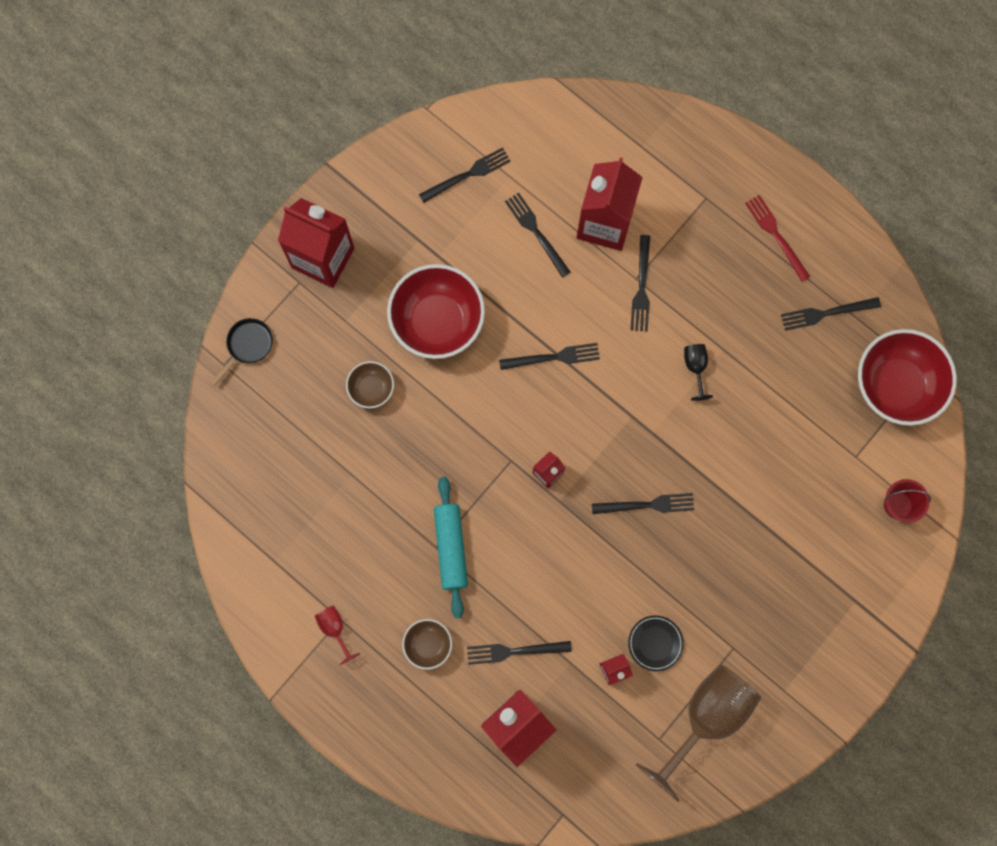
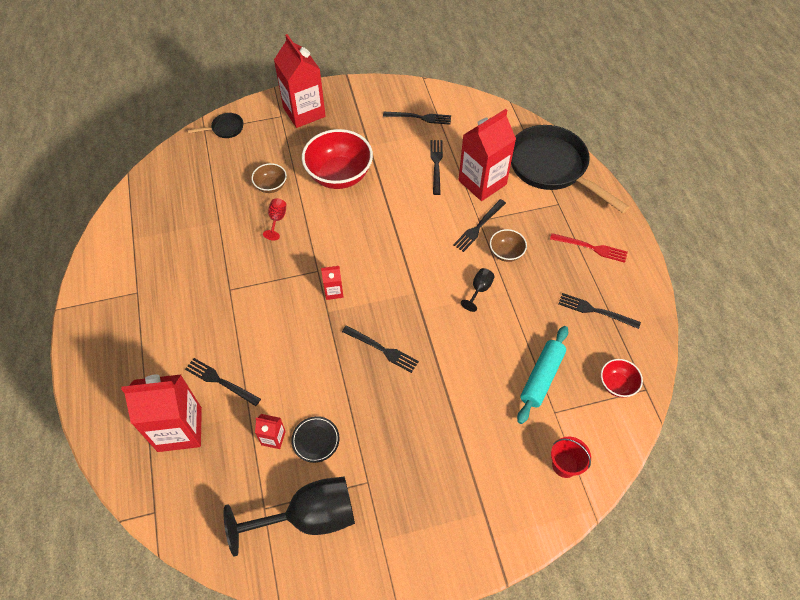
camera: 35 degrees right, 20 degrees down
(334, 628) = (129, 295): red goblet -> red goblet (277, 220)
(428, 644) = (172, 341): brown bowl -> brown bowl (506, 253)
(451, 548) = (238, 295): turquoise rolling pin -> turquoise rolling pin (541, 377)
(553, 357) = (392, 232): black fork -> none
(668, 150) = (552, 168): none -> black pan
(706, 717) = (309, 517): brown goblet -> black goblet
(776, 235) = (591, 248): red fork -> red fork turned 105 degrees clockwise
(895, 385) = (617, 384): red bowl -> red bowl, size x0.50

